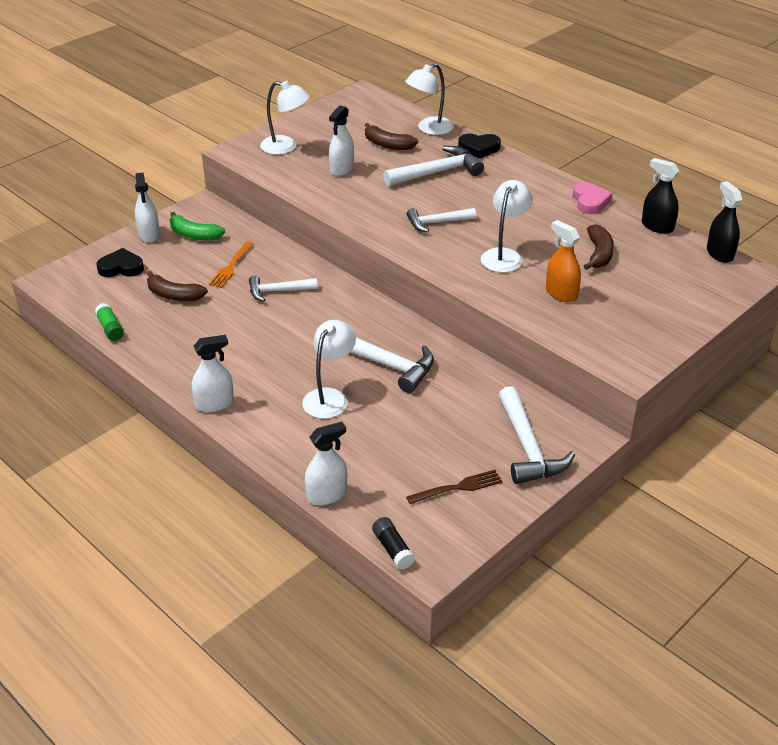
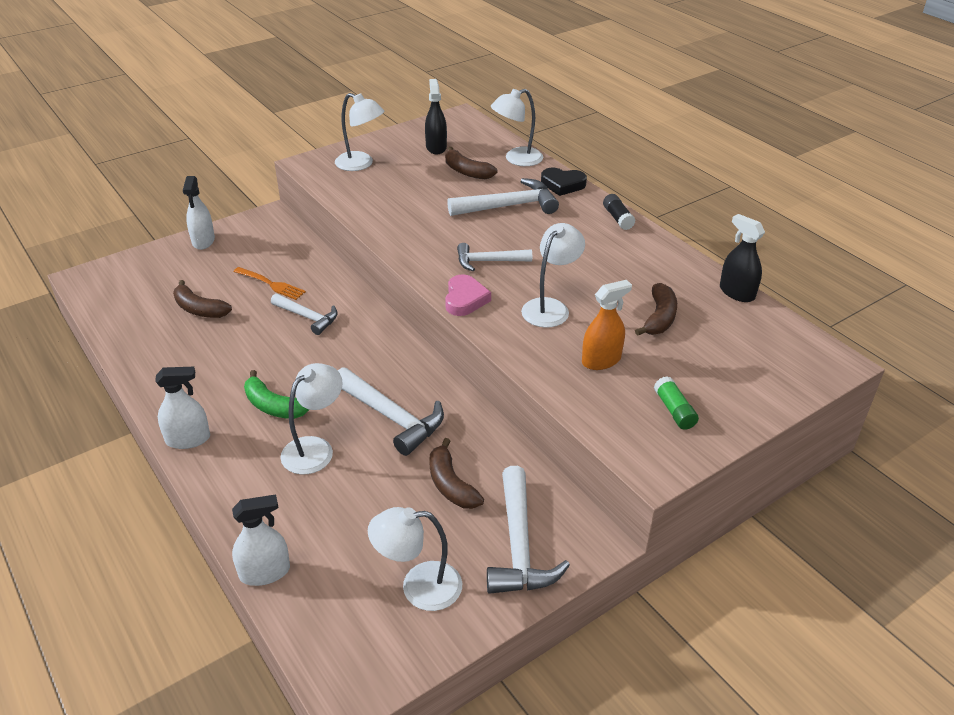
camera: 10 degrees right, 0 degrees up
(110, 328) = (119, 338): green glue stick -> green glue stick (674, 410)
(121, 267) = (160, 273): black heart -> none
(194, 235) = (248, 246): green banana -> green banana (273, 406)
(231, 266) = (270, 284): orange fork -> orange fork turned 90 degrees counterclockwise
(278, 291) = (307, 317): white hammer -> white hammer turned 150 degrees counterclockwise
(342, 169) = (409, 192): white spray bottle -> none
(393, 549) = (313, 659): black glue stick -> black glue stick (617, 218)
(456, 410) = (451, 484): none -> brown banana
(457, 488) = (419, 587): brown fork -> white lamp
(561, 293) = (601, 360): orange spray bottle -> orange spray bottle turned 90 degrees clockwise
(590, 201) = (667, 255): pink heart -> pink heart (465, 299)
(719, 253) = (803, 333): black spray bottle -> black spray bottle (436, 147)

